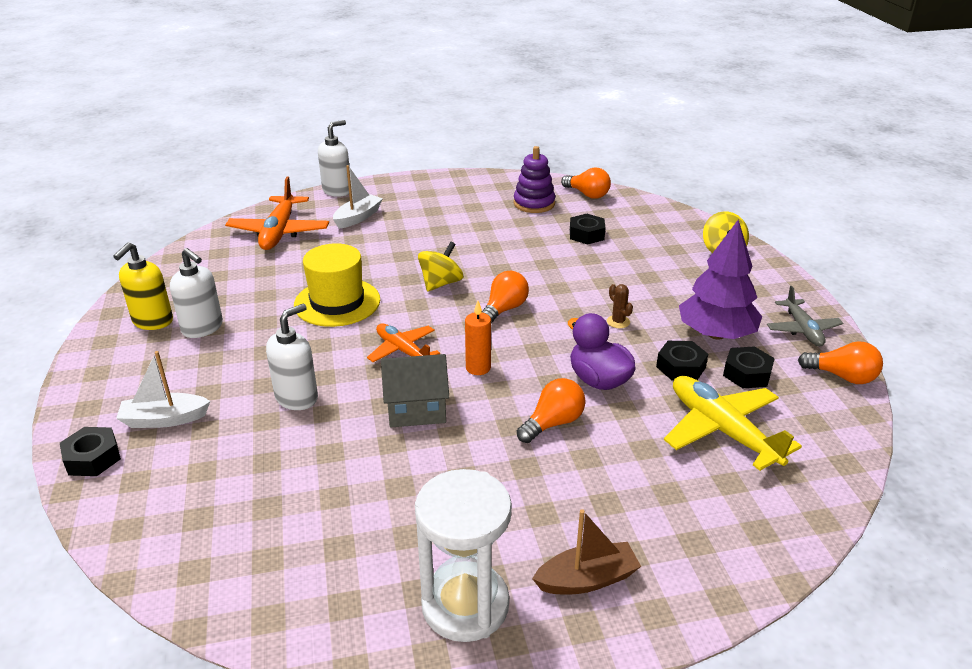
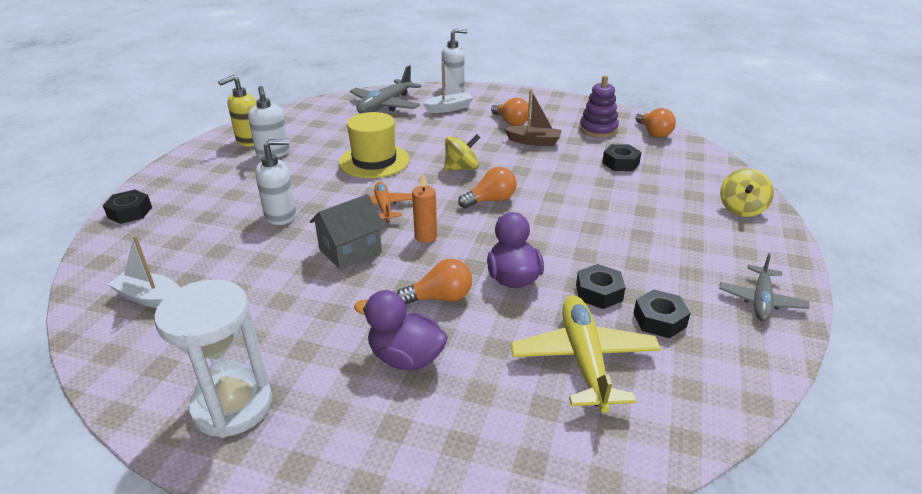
camera: 30 degrees right, 0 degrees up
(164, 419) = (191, 202): white boat -> white boat (150, 298)
(279, 232) = (385, 105): orange plane -> grey plane
(416, 409) = (350, 251): grey house -> grey house turned 60 degrees counterclockwise
(579, 490) = (406, 358): none -> purple duck
(587, 579) = (338, 430): brown boat -> brown boat (534, 142)
(618, 322) = (578, 238): brown cactus -> none
(716, 334) = (662, 276): purple tree -> none
(842, 376) = (763, 358): orange light bulb -> orange light bulb (511, 122)

